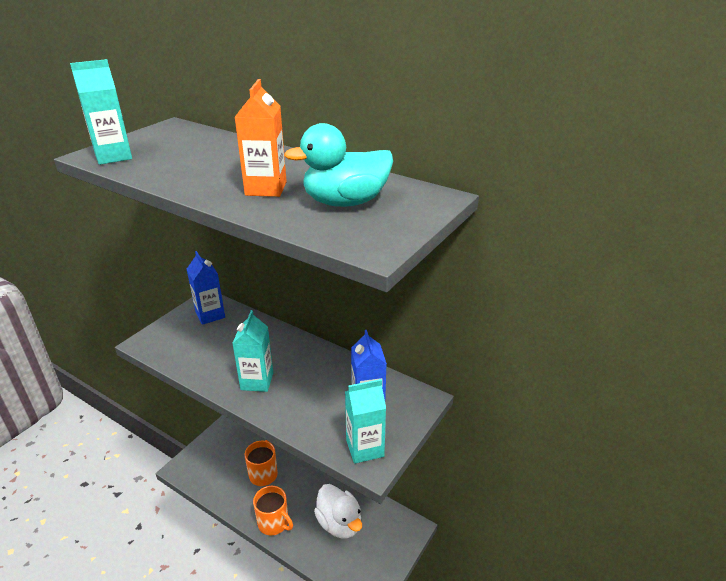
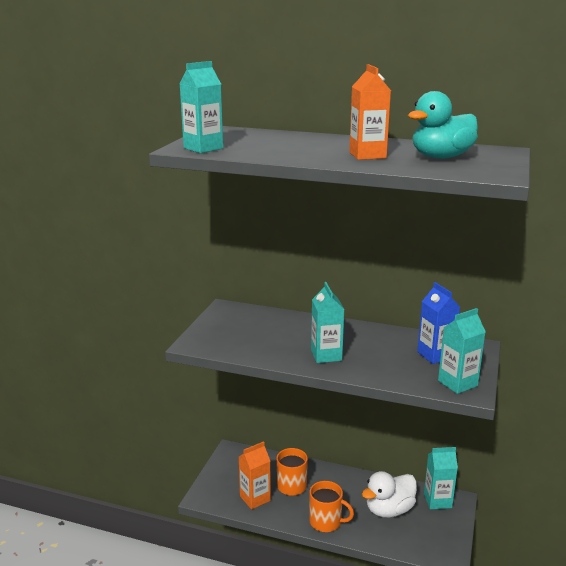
camera: 15 degrees left, 10 degrees down
(210, 315) = (239, 316): blue carton -> none
(224, 481) = (255, 498): none -> orange carton
(339, 523) = (389, 510): white duck -> white duck turned 105 degrees clockwise
(392, 524) = (437, 500): none -> turquoise carton

